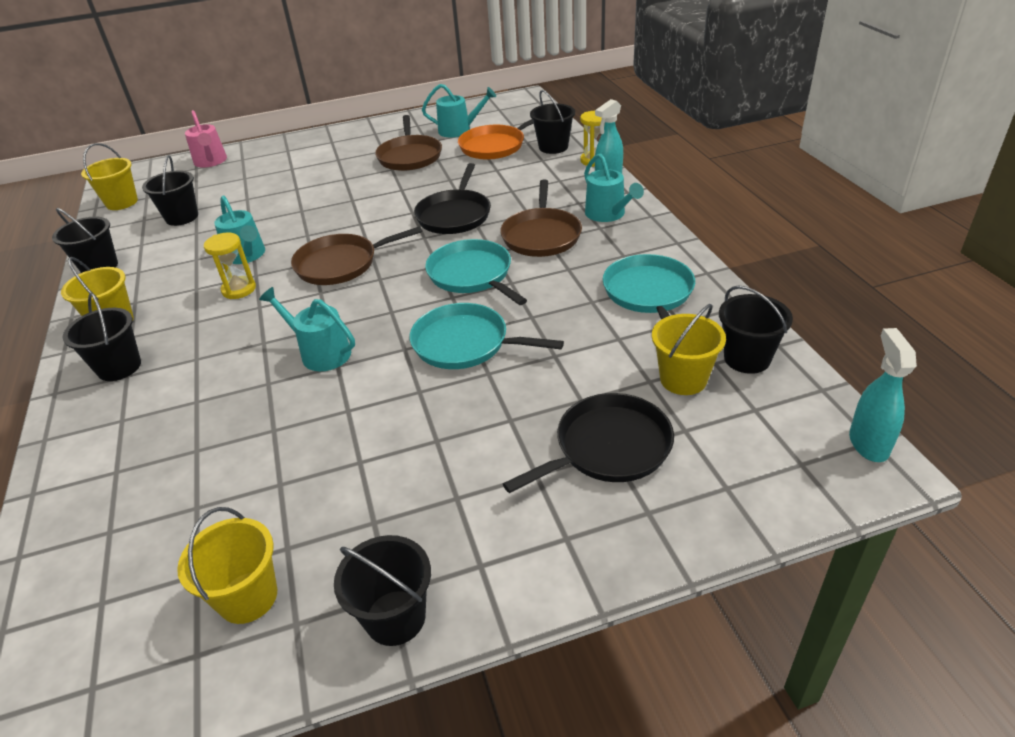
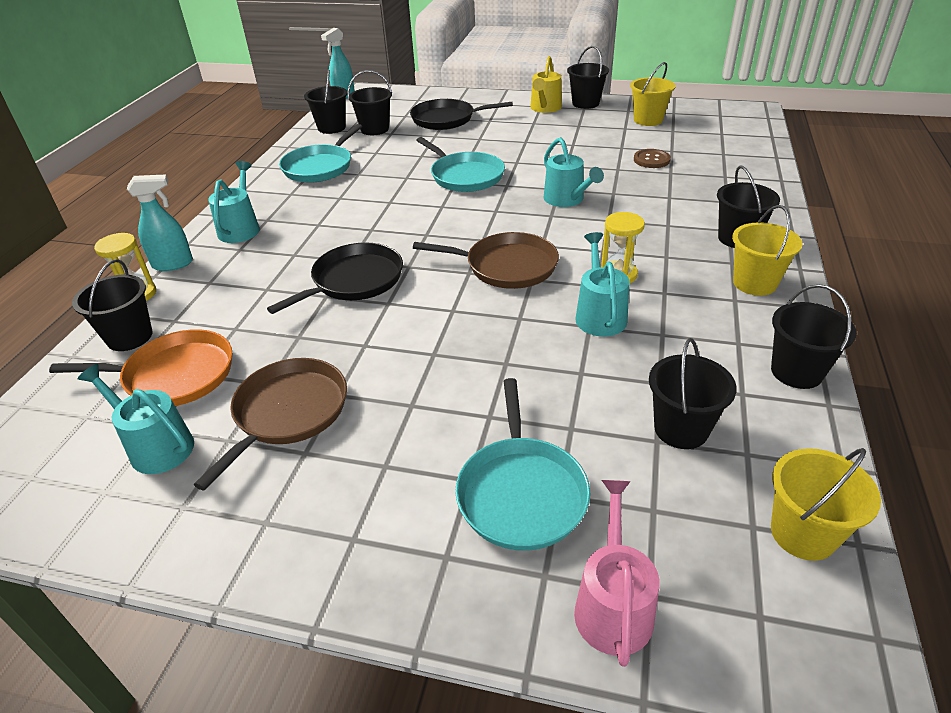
camera: 150 degrees left, 0 degrees up
(227, 469) = (651, 160): none -> brown button
(467, 559) = (545, 108): none -> yellow watering can
(472, 275) = (409, 216): turquoise pan -> turquoise pan (521, 492)
(541, 235) = (316, 230): brown pan -> none
(683, 379) = (374, 129): yellow bucket -> black bucket

